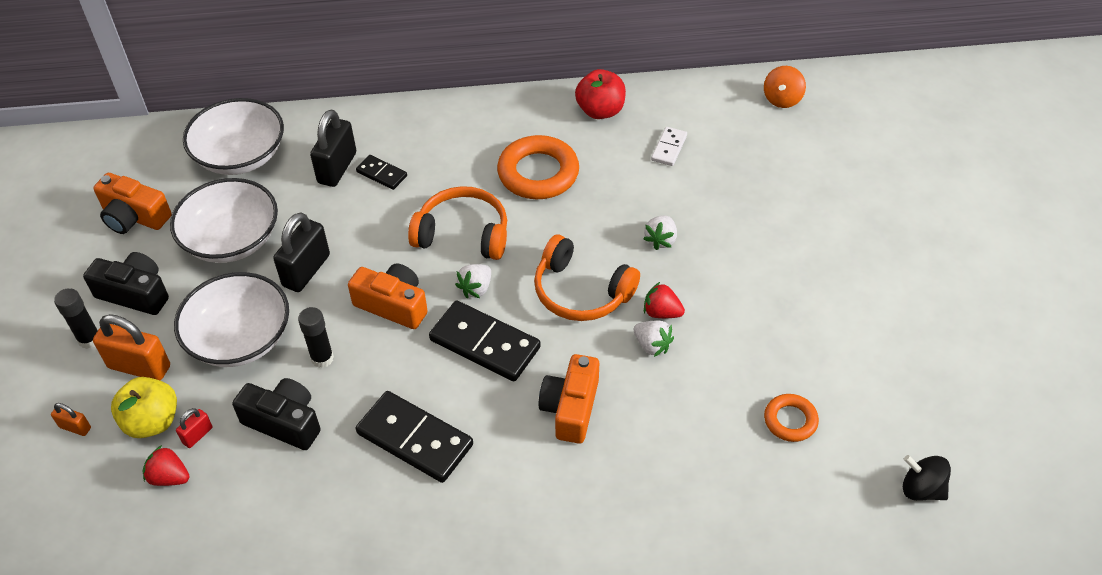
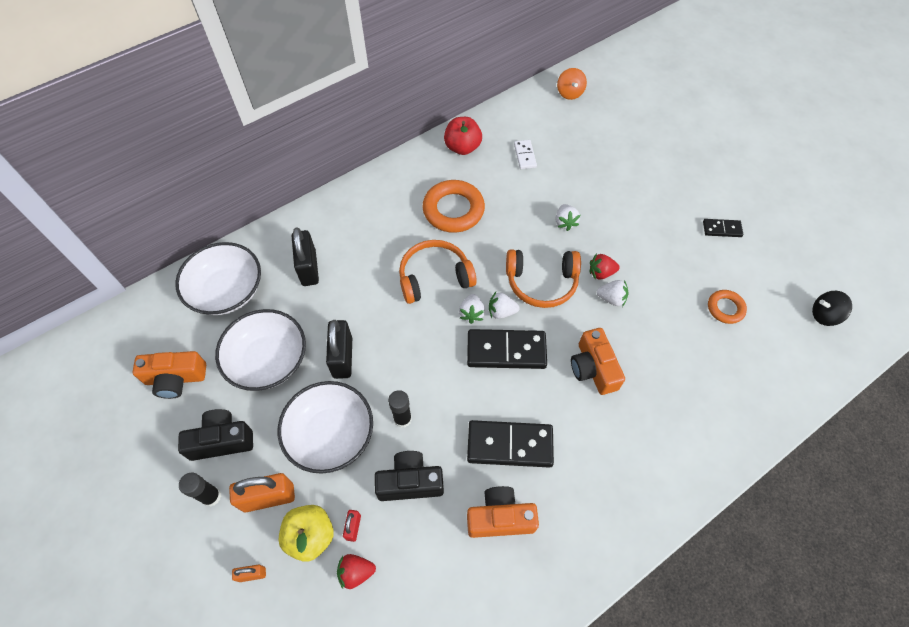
camera: 30 degrees left, 10 degrees up
(382, 174) = (345, 258): black domino -> black domino (722, 229)
(393, 305) = (424, 353): orange camera -> orange camera (500, 517)
(511, 301) = (501, 311): none -> white strawberry

